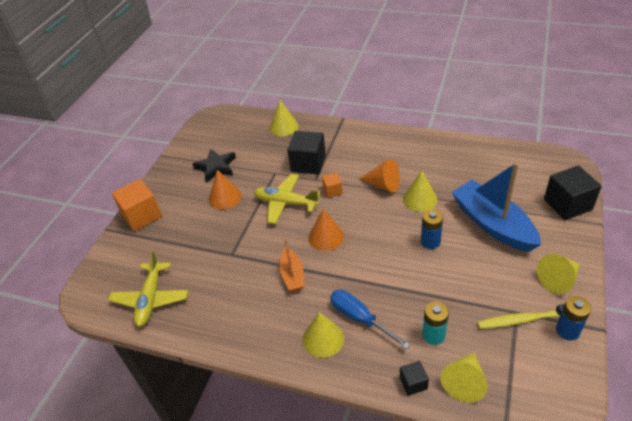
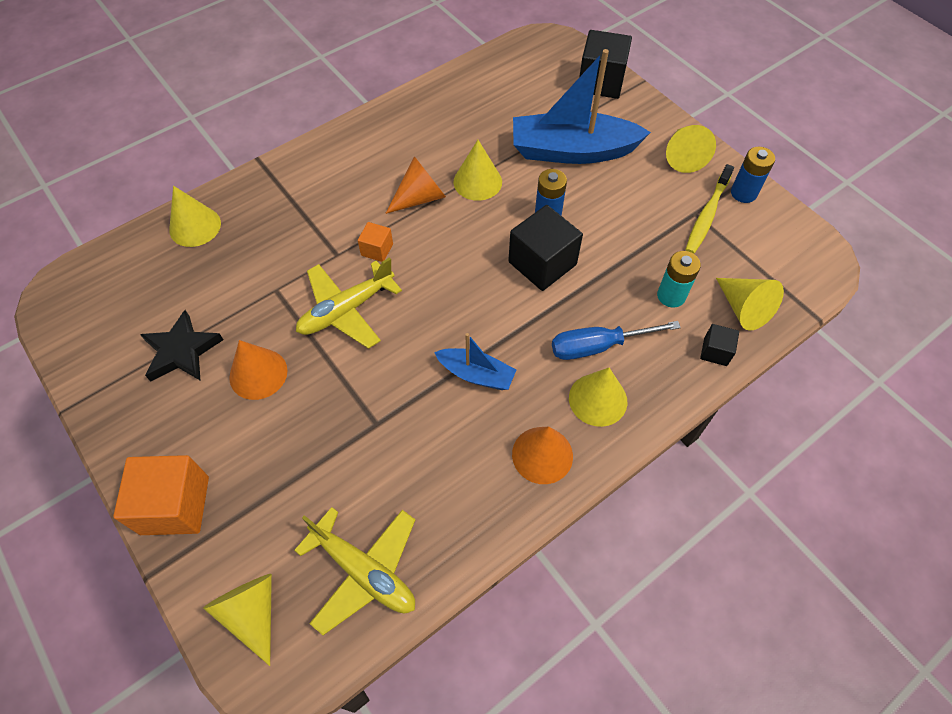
camera: 60 degrees left, 15 degrees up
(108, 272) = (252, 613): none -> yellow cone
(292, 275) = (476, 374): orange boat -> blue boat
(308, 164) = (300, 244): black cube -> black cube (542, 263)
(326, 237) = (447, 303): orange cone -> orange cone (542, 455)

